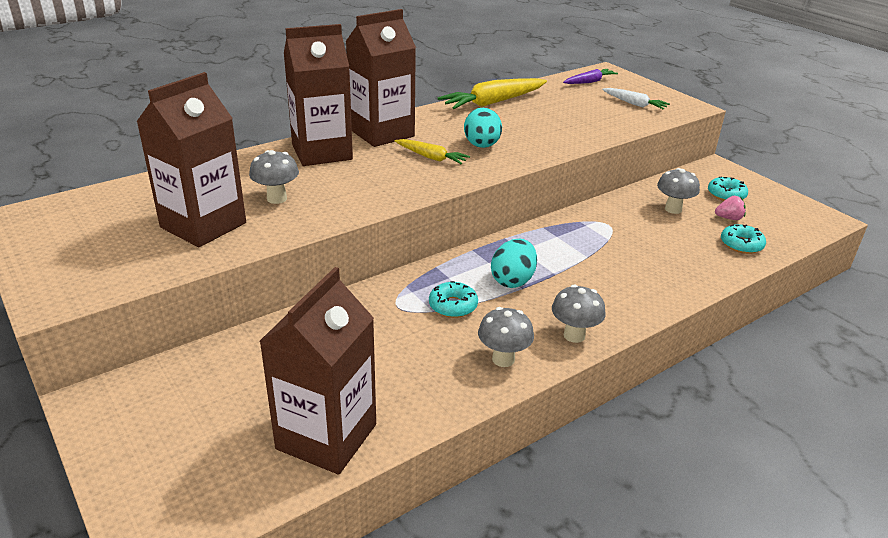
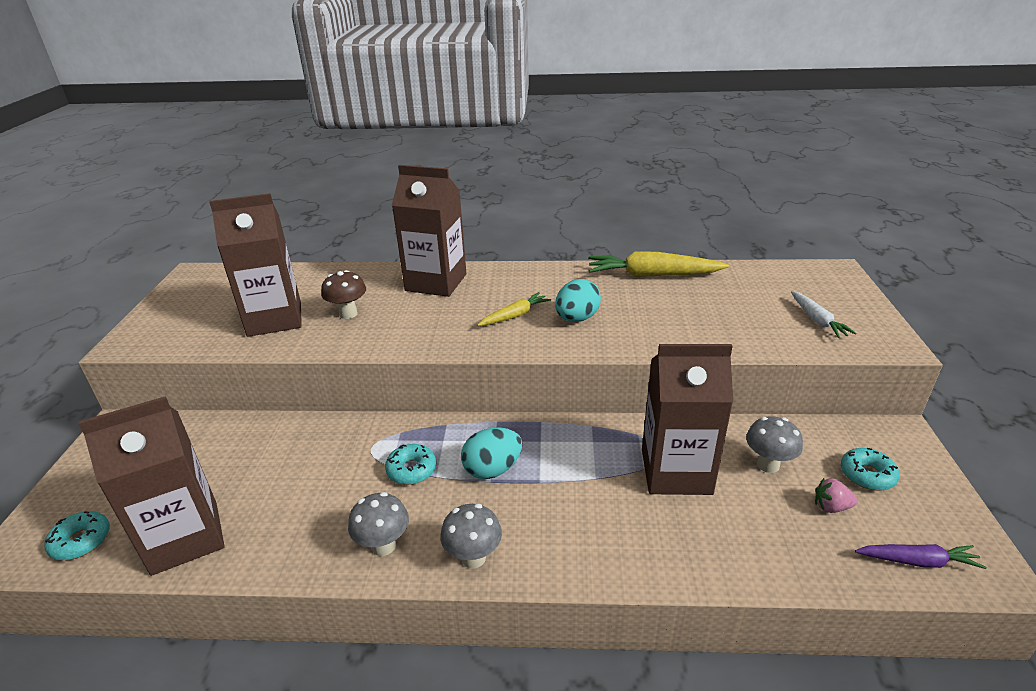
camera: 40 degrees right, 0 degrees up
(277, 198) = (348, 314): grey mushroom -> brown mushroom
(382, 133) = (507, 278): brown carton -> brown carton (676, 471)
(431, 157) = (514, 316): yellow carrot -> yellow carrot turned 105 degrees counterclockwise
(589, 82) = (796, 279): purple carrot -> purple carrot (917, 561)
(729, 218) = (831, 507): pink strawberry -> pink strawberry turned 150 degrees clockwise
(741, 245) = (804, 549): turquoise donut -> turquoise donut (81, 541)

